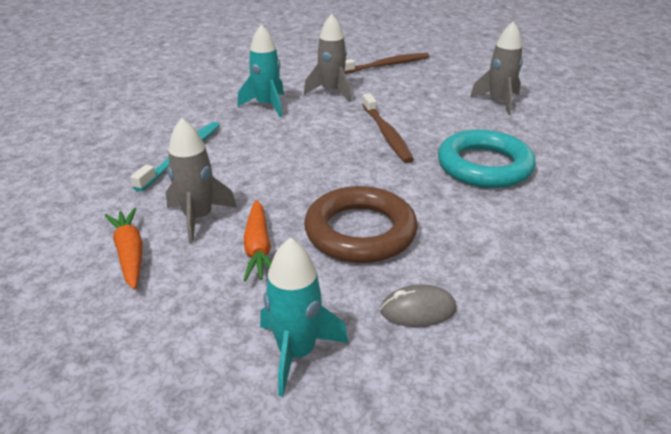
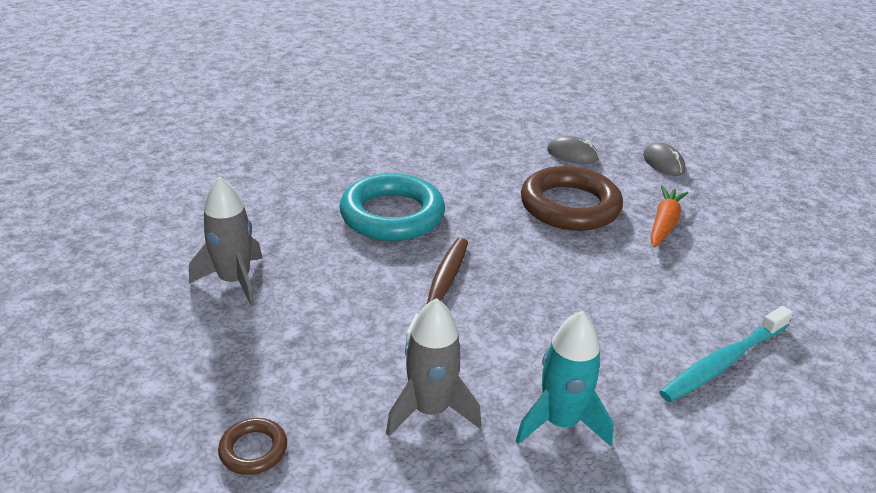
camera: 150 degrees left, 0 degrees up
(130, 254) = (781, 258): orange carrot -> none
(198, 218) = (713, 268): grey rocket -> none
(297, 352) = (663, 163): turquoise rocket -> grey mouse
(386, 65) = (253, 450): brown toothbrush -> brown ring

